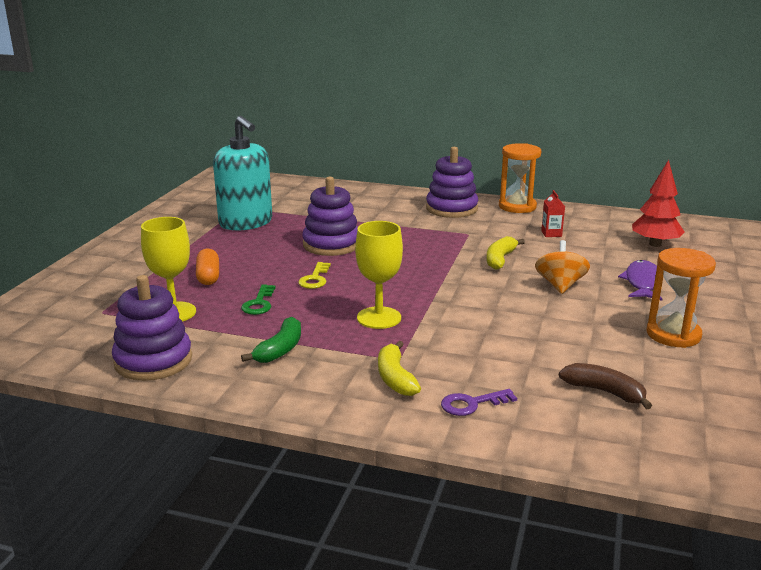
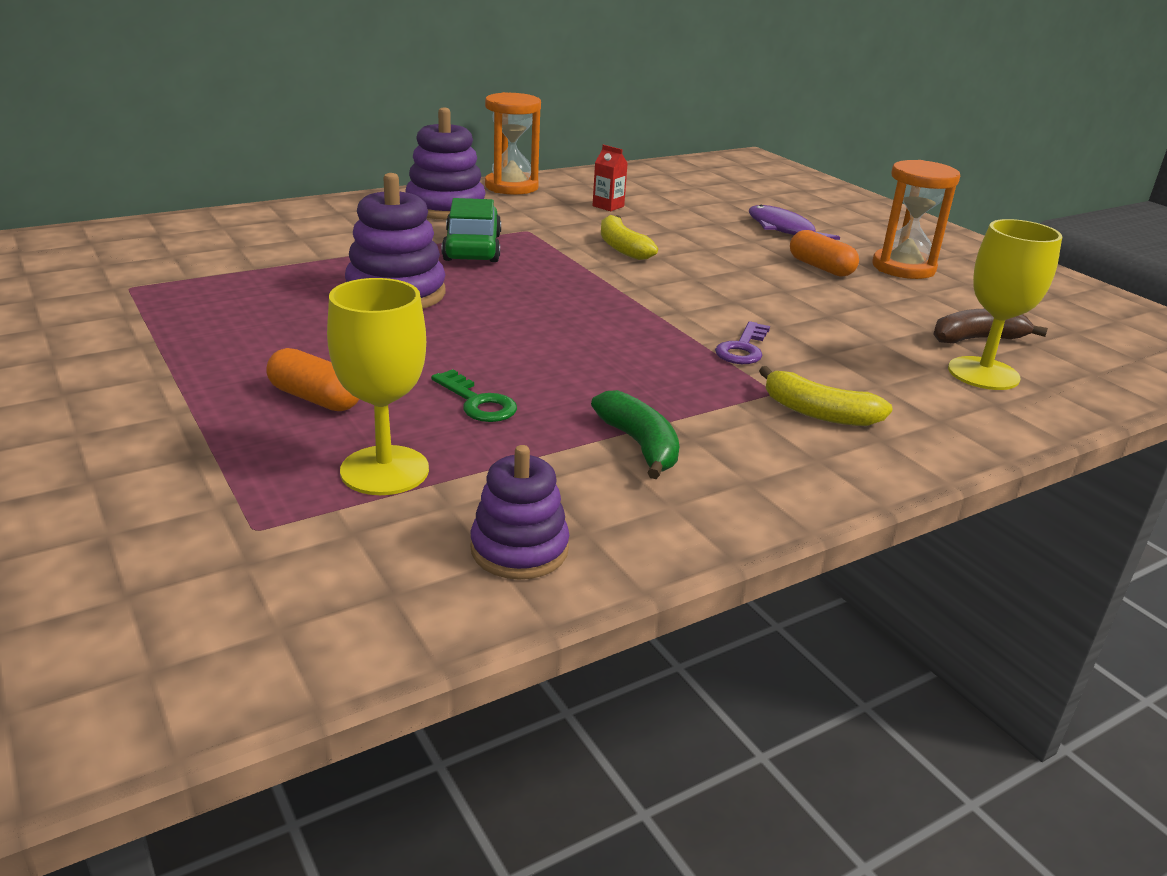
camera: 50 degrees left, 5 degrees up
(153, 361) = (519, 549): purple stacking toy -> purple stacking toy, size x0.65
(246, 223) = (194, 304): turquoise soap dispenser -> none
(315, 279) = (475, 342): yellow key -> none
(379, 318) = (654, 357): yellow goblet -> yellow goblet (983, 373)
(416, 234) = (472, 248): none -> green car
(472, 404) = (930, 402): purple key -> purple key (743, 348)
(560, 285) = (731, 255): orange spinning top -> none
(606, 312) = (820, 267): none -> orange capsule
(655, 244) = (714, 191): red tree -> none

